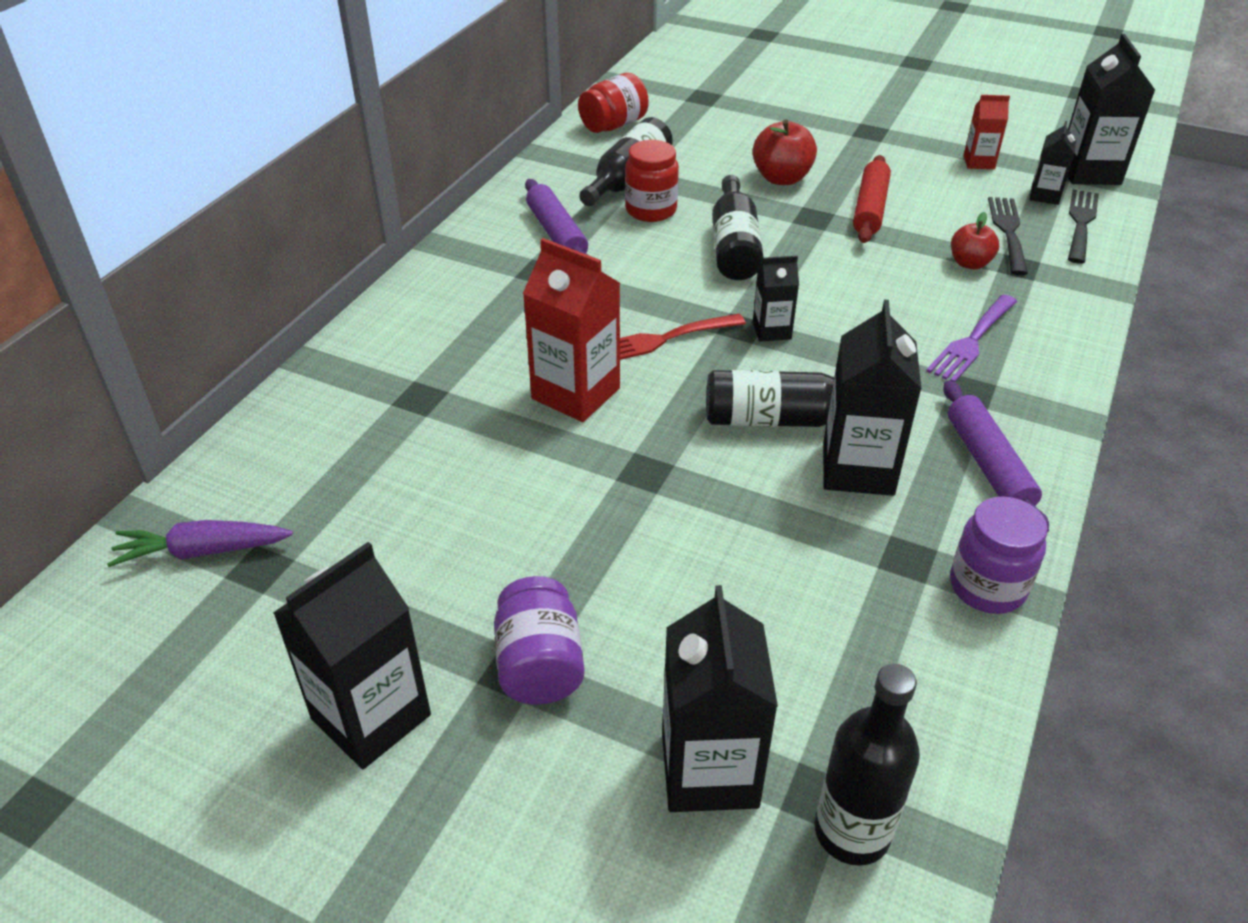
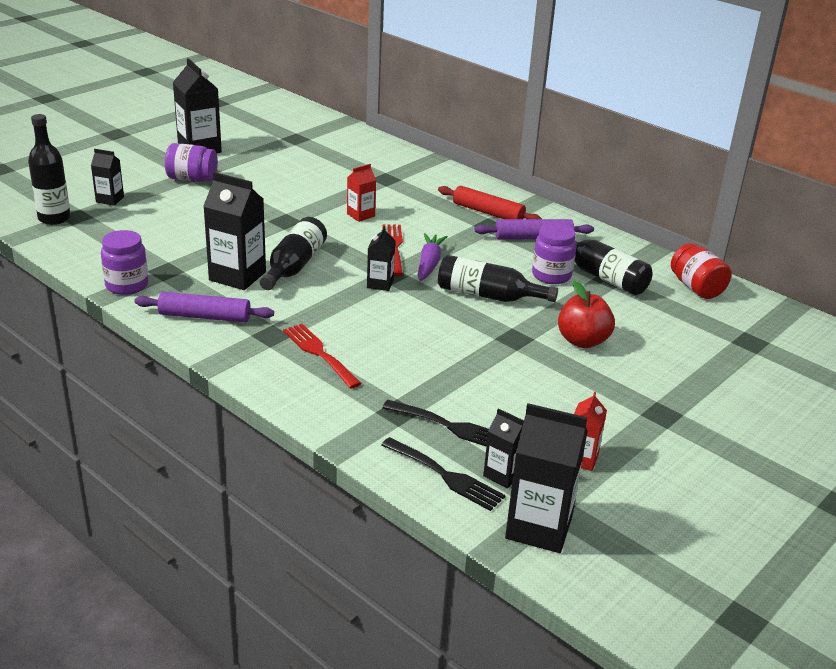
camera: 105 degrees right, 10 degrees down
(202, 551) = (314, 130): purple carrot -> purple carrot (429, 263)
(576, 393) = (360, 215): red carton -> red carton, size x0.55
(651, 210) = (551, 275): red jar -> purple jar
(709, 770) = (110, 199): black carton -> black carton, size x0.55
(870, 209) = (517, 368): red rolling pin -> red rolling pin (488, 212)
(969, 263) = (414, 388): red apple -> none
(972, 341) = (319, 353): purple fork -> red fork

